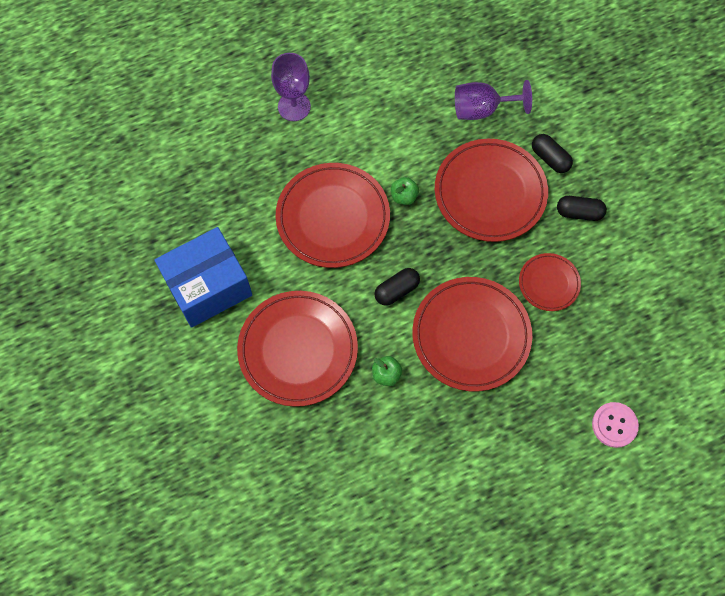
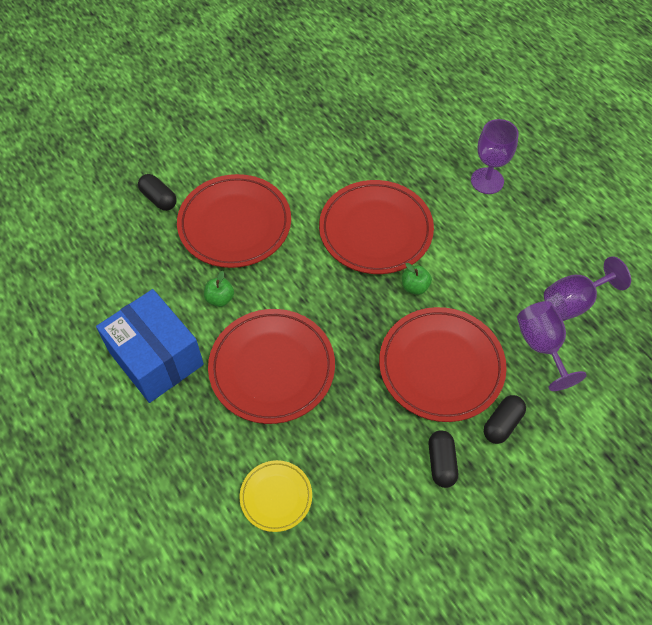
camera: 80 degrees right, 10 degrees down
(208, 287) = (285, 149): blue box -> blue box (156, 358)
(396, 290) = (309, 295): black capsule -> black capsule (159, 198)
(442, 73) = (574, 302): none -> purple goblet
(549, 283) = (346, 439): red plate -> none
(595, 349) = (276, 497): none -> yellow plate
(614, 425) = (189, 526): pink button -> none

